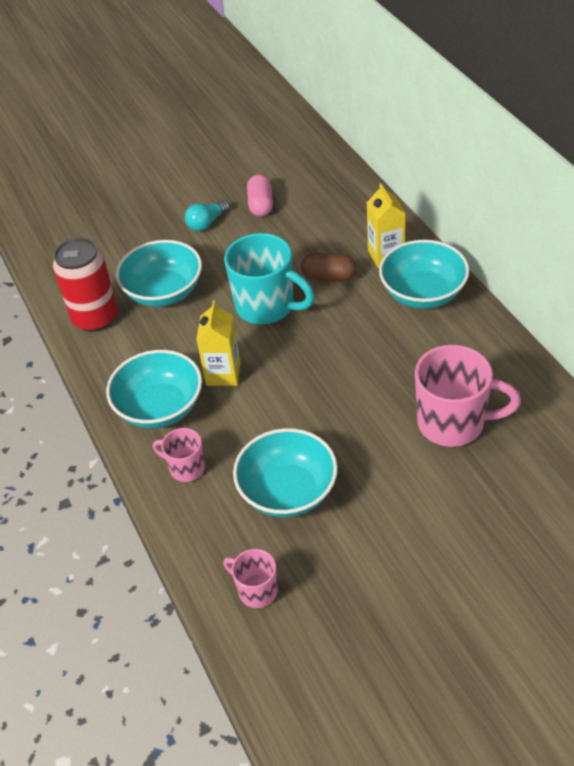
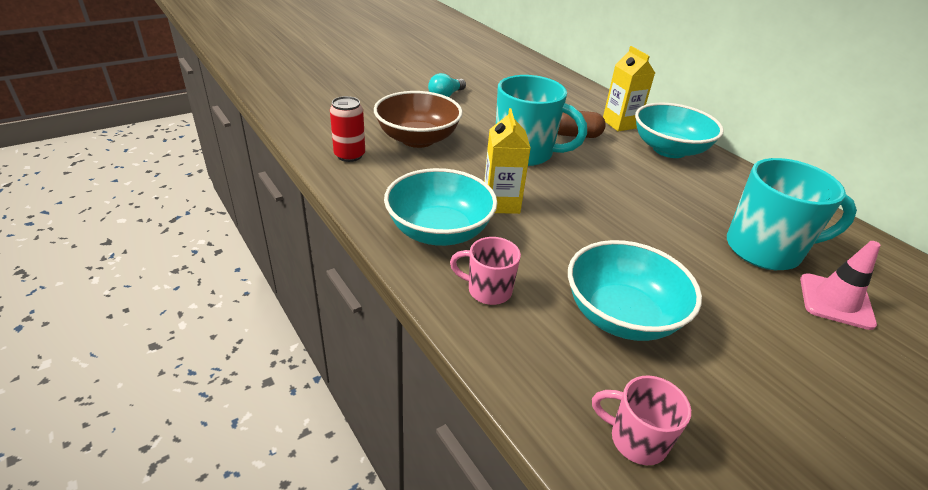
camera: 15 degrees left, 10 degrees down
(95, 318) = (349, 155): red can -> red can, size x0.61
(164, 292) = (418, 139): turquoise bowl -> brown bowl
(261, 204) = (491, 88): pink capsule -> none
(453, 423) = (765, 250): pink mug -> turquoise mug
(486, 478) = (836, 301): none -> pink traffic cone

